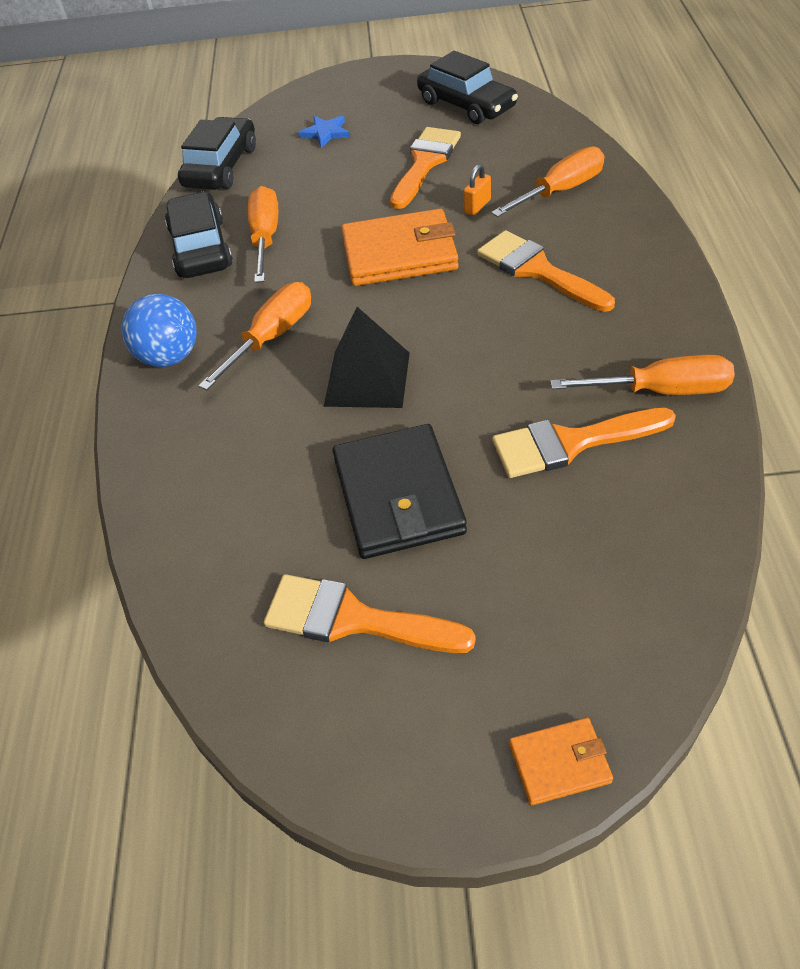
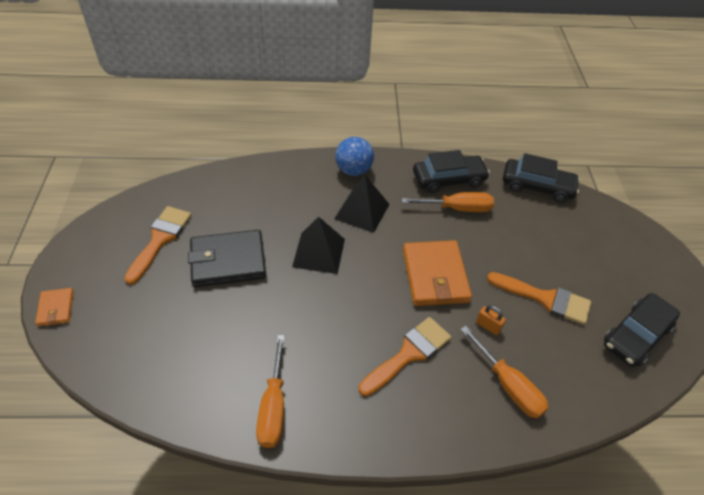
camera: 85 degrees right, 0 degrees up
(271, 337) = (362, 211): orange screwdriver -> black pyramid
(325, 133) = (584, 241): blue star -> none
(571, 443) = (242, 346): orange brush -> none

